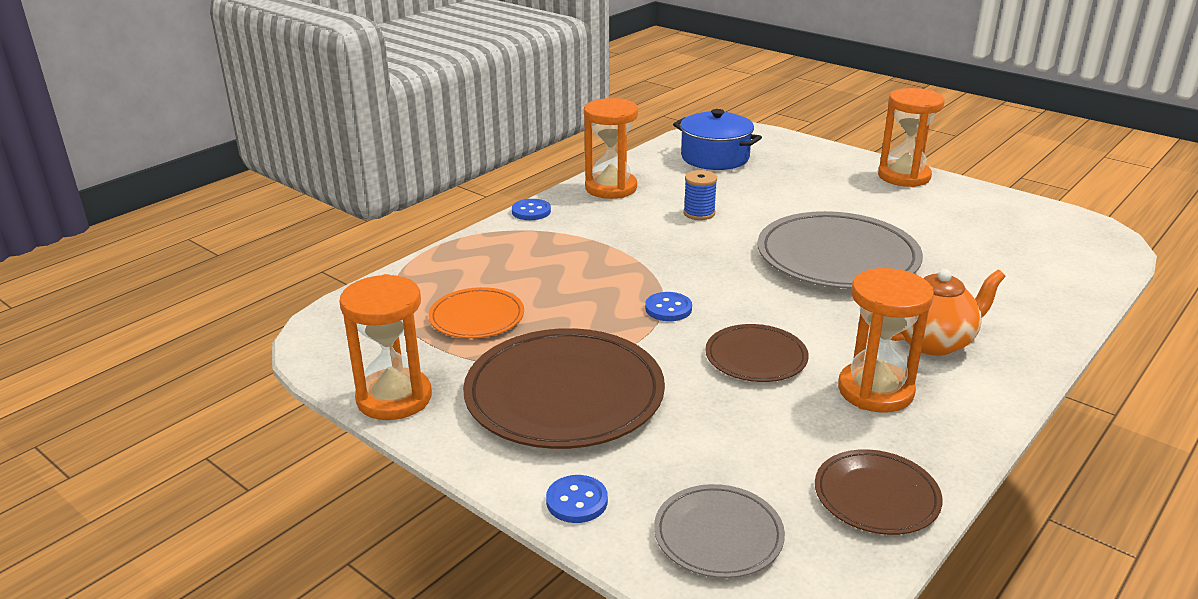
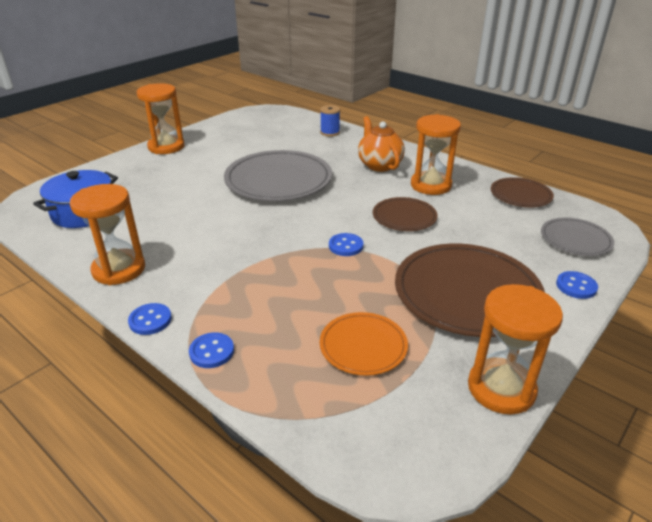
camera: 90 degrees left, 5 degrees up
(483, 242) = (212, 351): none -> blue button
(699, 213) = (193, 226): blue spool -> blue spool (330, 132)

